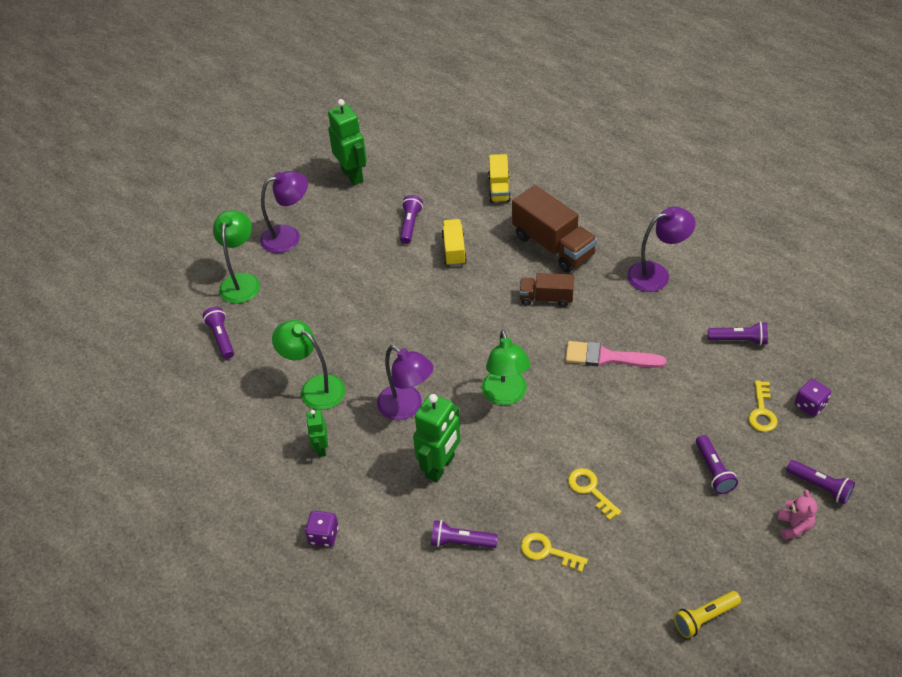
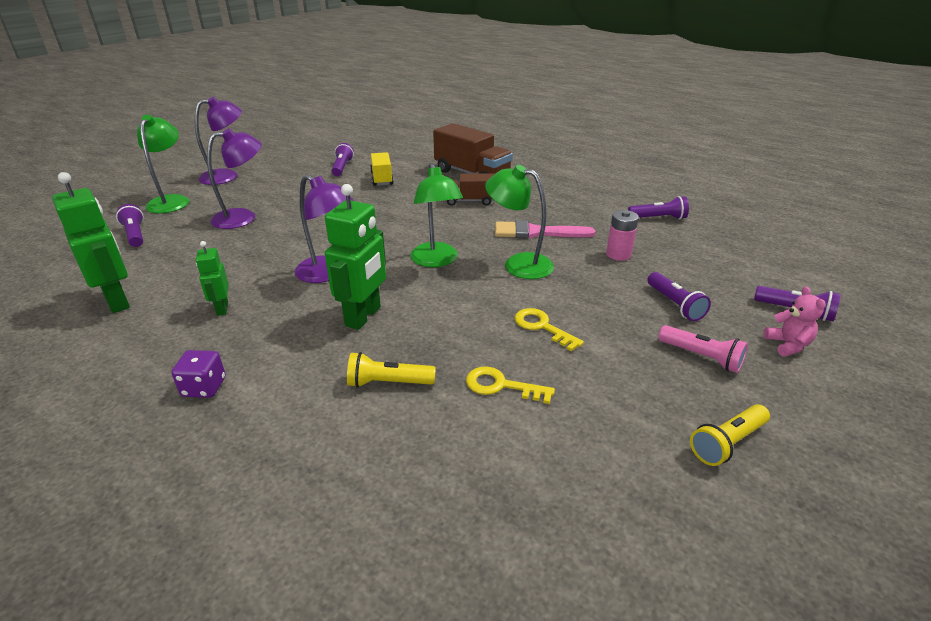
camera: 10 degrees left, 15 degrees down
(315, 388) = (227, 264): green lamp -> green lamp (518, 264)
(352, 175) = (294, 146): green robot -> green robot (118, 301)
(461, 542) = (388, 383): purple flashlight -> yellow flashlight
(499, 188) = (421, 149): yellow truck -> none
(656, 274) = (568, 186): purple lamp -> purple lamp (243, 217)
(681, 397) = (618, 254): none -> pink battery
(715, 534) = (701, 357): none -> pink flashlight
(762, 411) = (703, 260): yellow key -> none
(810, 405) = (748, 254): purple dice -> none

